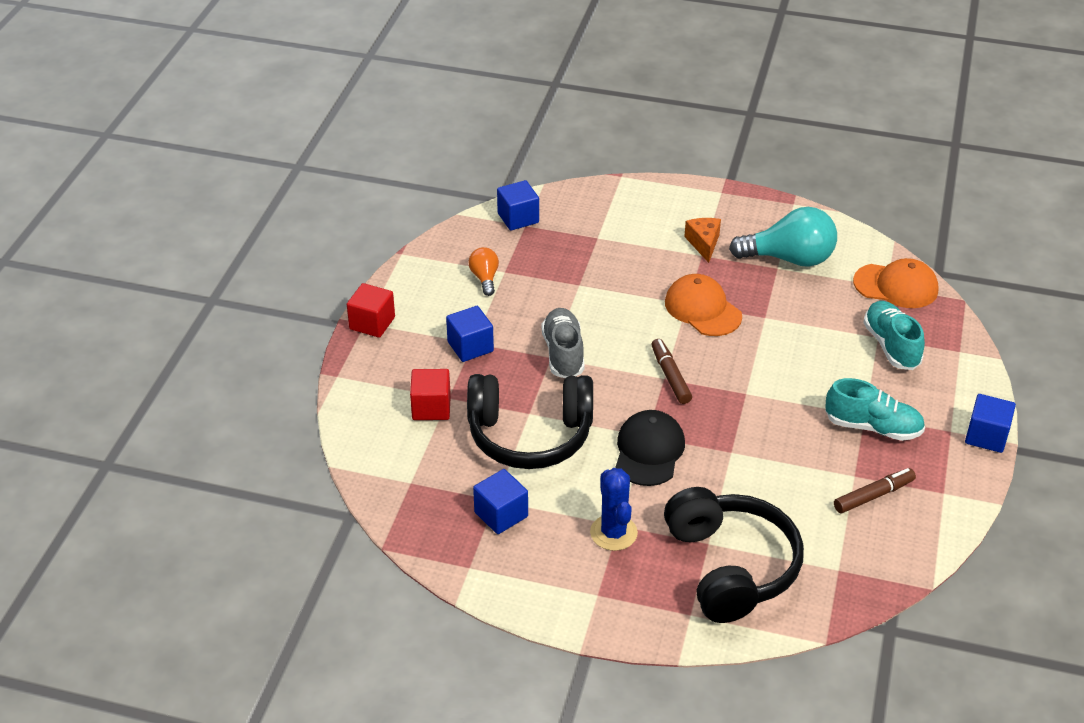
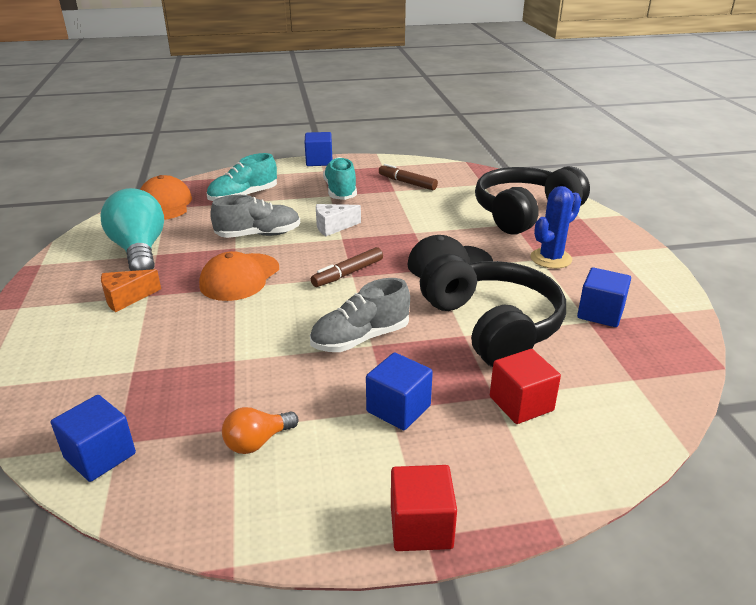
camera: 115 degrees left, 10 degrees down
(776, 394) = (333, 227): none -> white cheese
(784, 337) = (258, 235): none -> grey shoe

